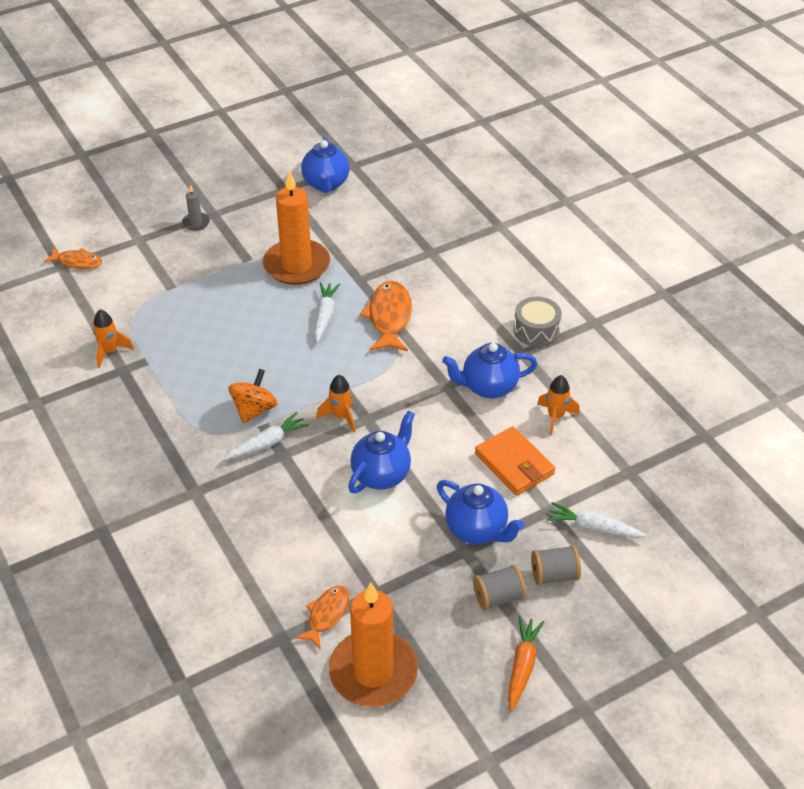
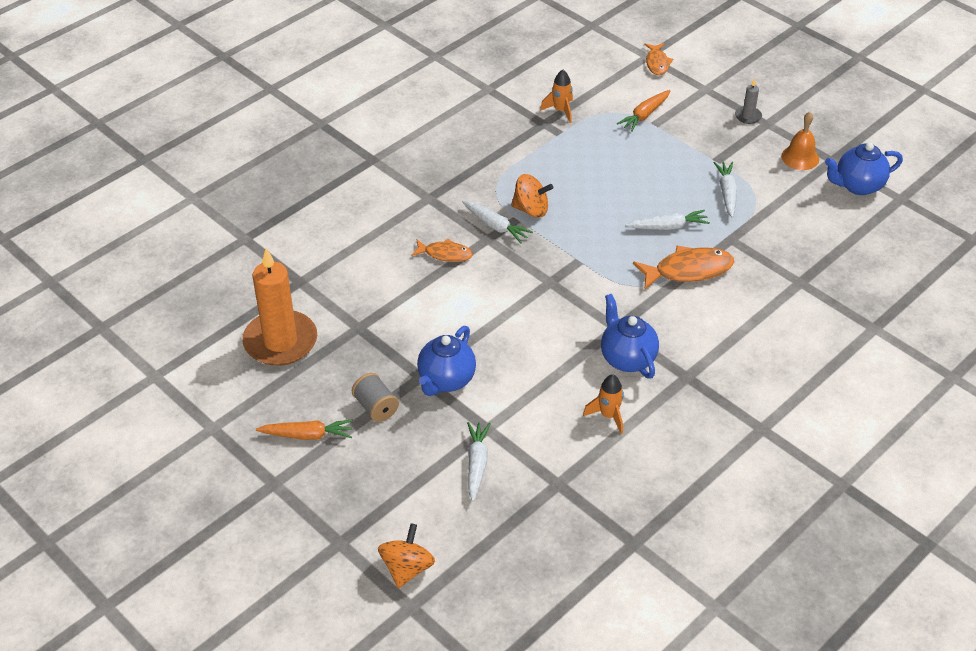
camera: 75 degrees right, 0 degrees up
(153, 291) = (645, 115): none -> orange carrot
(271, 207) = (800, 157): none -> orange bell
(297, 265) = (727, 193): orange candle -> white carrot
(326, 615) = (328, 302): orange fish -> orange fish (445, 254)
(341, 416) = (545, 265): orange rocket -> none
(382, 474) = (488, 305): blue teapot -> none
(514, 464) = (535, 394): orange wallet -> none
(536, 330) = (725, 382): grey drum -> none
(554, 575) = (411, 442): grey spool -> none
(712, 608) = (407, 568): none -> orange spinning top

